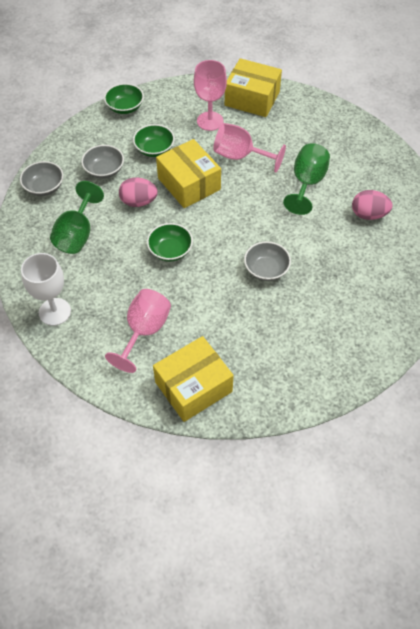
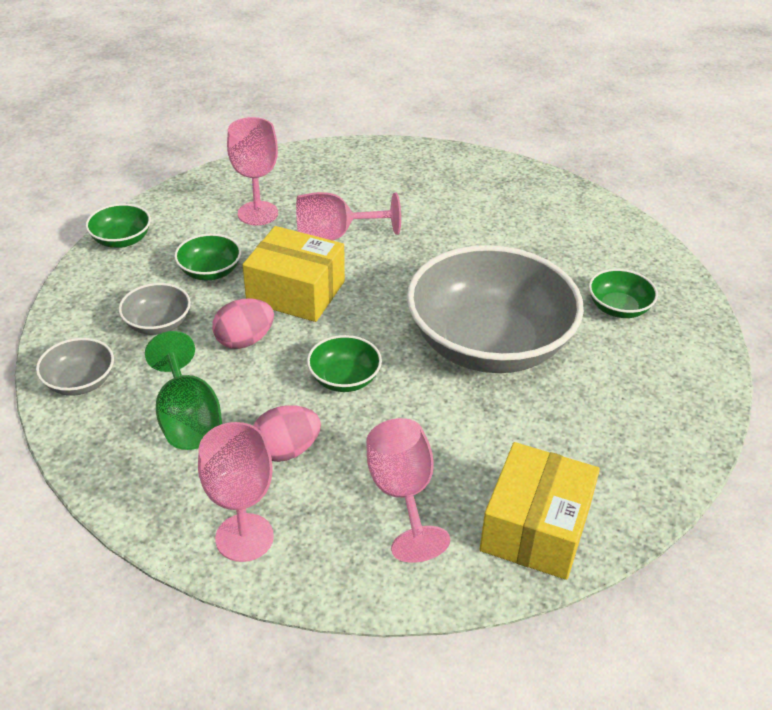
camera: 35 degrees left, 15 degrees down
(54, 312) = (244, 537): white goblet -> pink goblet
(252, 98) = (290, 171): yellow box -> none
(266, 269) = (489, 344): grey bowl -> grey bowl, size x2.40
(307, 183) = (444, 233): green goblet -> none
(366, 285) = (618, 308): none -> green bowl
(368, 214) = (546, 236): pink egg -> pink egg (286, 450)

